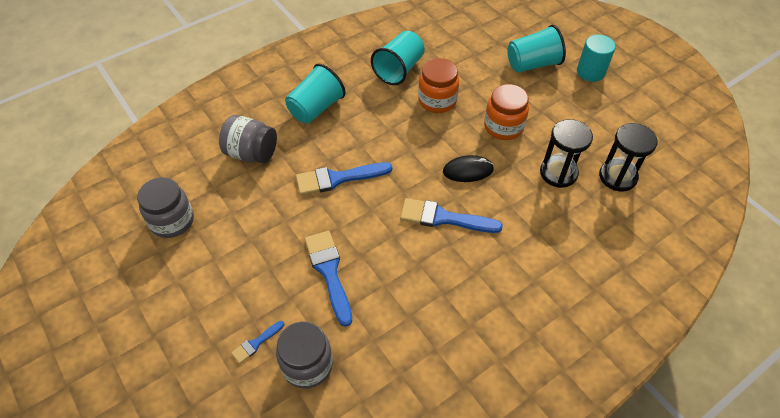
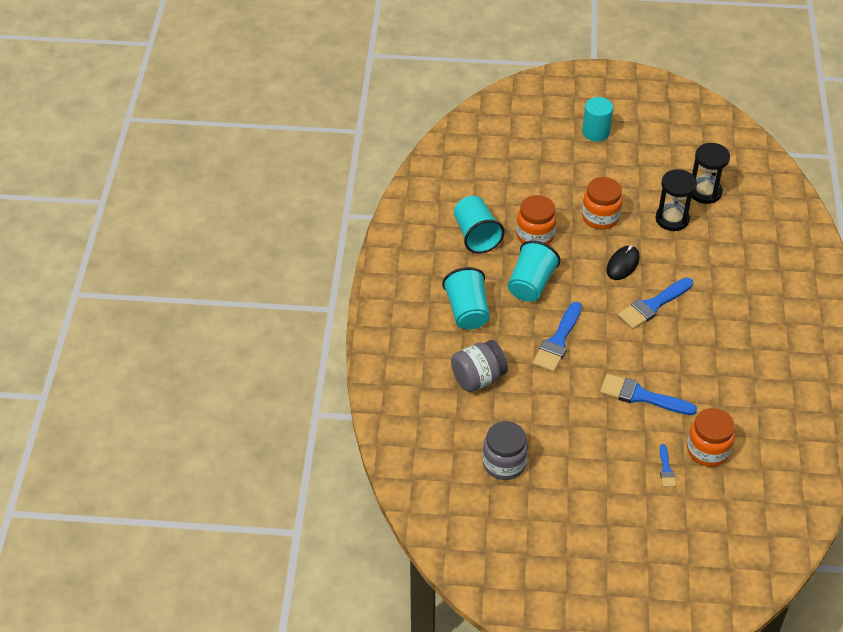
camera: 50 degrees left, 5 degrees down
(307, 365) = (708, 450): grey jar -> orange jar
(532, 64) = (553, 157): turquoise cup -> turquoise cup (531, 284)

